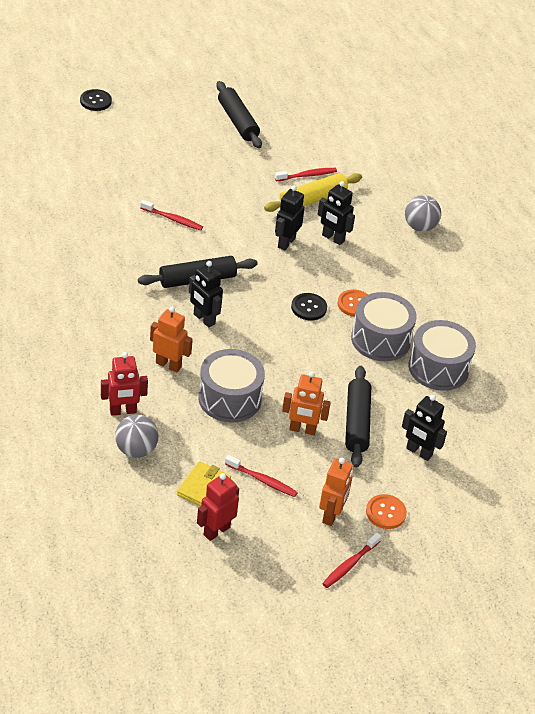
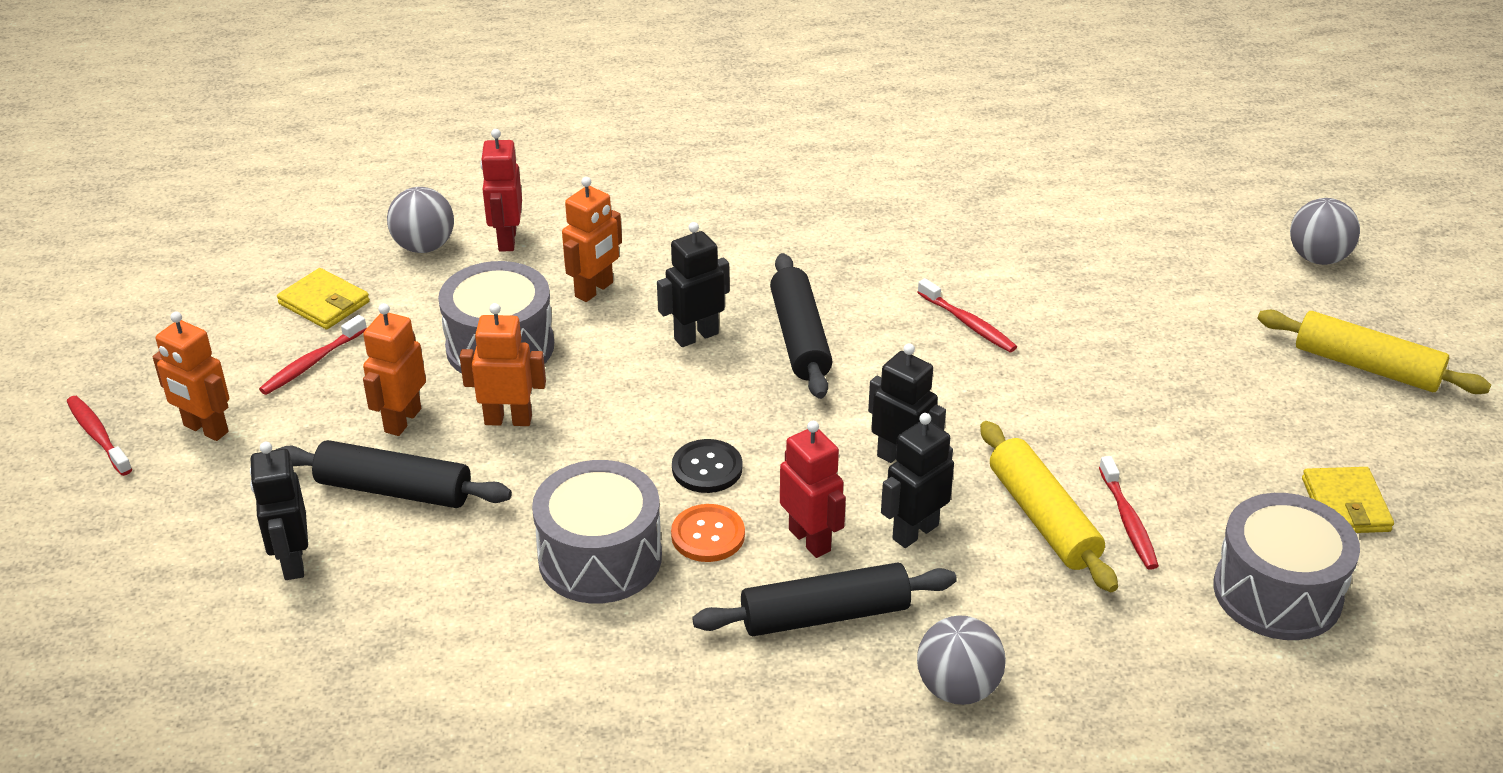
camera: 105 degrees right, 5 degrees down
(95, 101) = (1317, 258): black button -> grey ball
(173, 219) = (968, 323): red toothbrush -> red toothbrush turned 75 degrees counterclockwise
(182, 98) = (1366, 366): none -> yellow rolling pin
(216, 531) = (236, 307): red robot -> red robot (810, 540)
(237, 121) = (1303, 437): black rolling pin -> black rolling pin (825, 615)
(279, 115) = (1345, 505): none -> yellow wallet
(291, 386) = (508, 420): none -> orange robot
(385, 512) = (178, 494): orange button -> none
(419, 452) = (292, 562): black robot -> black robot turned 60 degrees counterclockwise
(438, 368) = (499, 633): grey drum -> grey drum (1277, 592)

